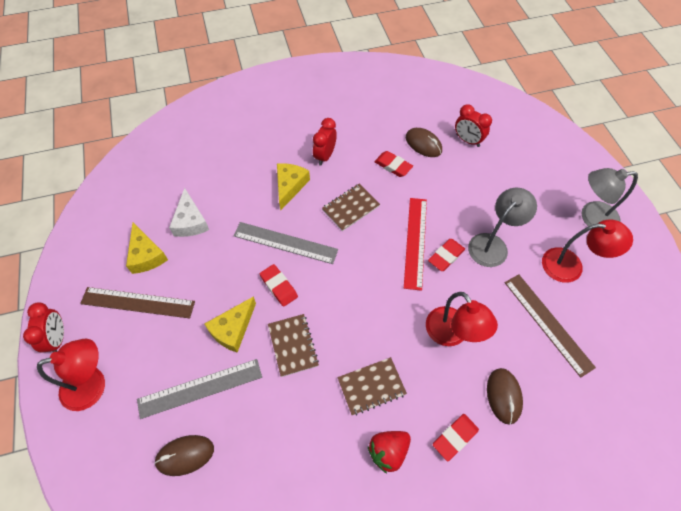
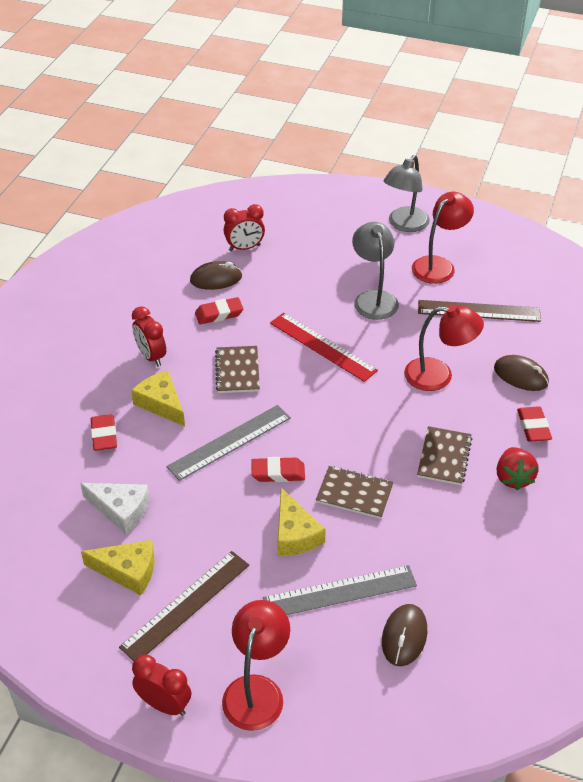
camera: 55 degrees left, 15 degrees down
(200, 388) = (340, 592): grey ruler -> grey ruler turned 60 degrees clockwise
(446, 256) = (357, 335): red eraser -> red eraser (104, 435)

